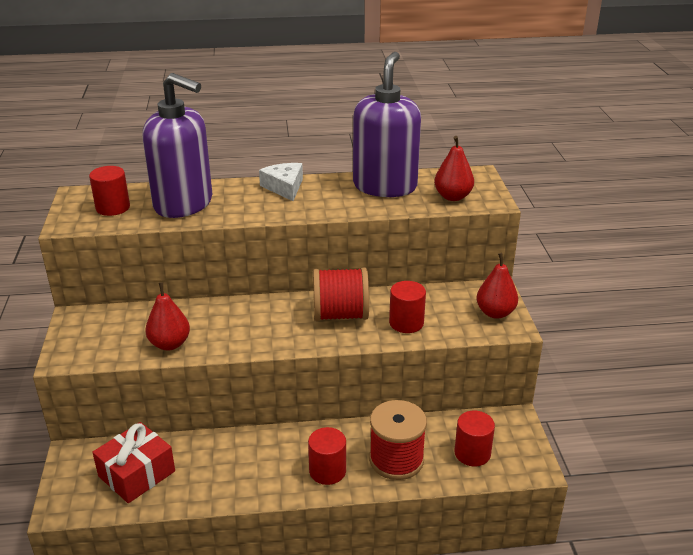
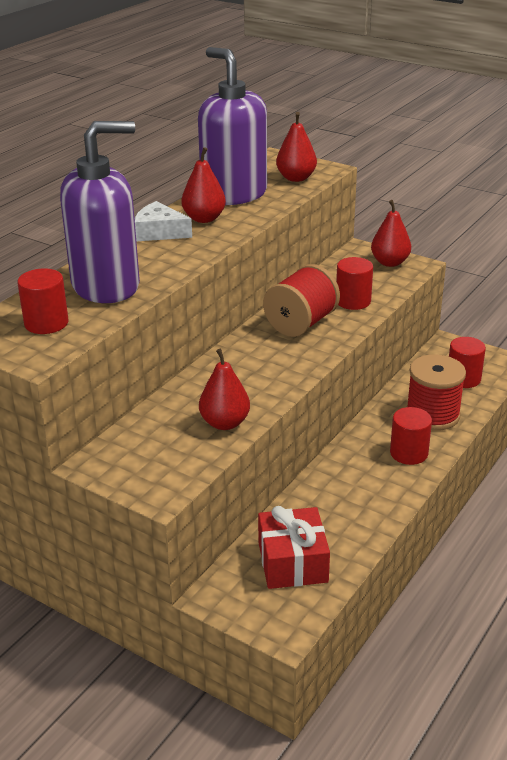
camera: 50 degrees left, 0 degrees up
(328, 193) = (204, 219): none -> red pear

